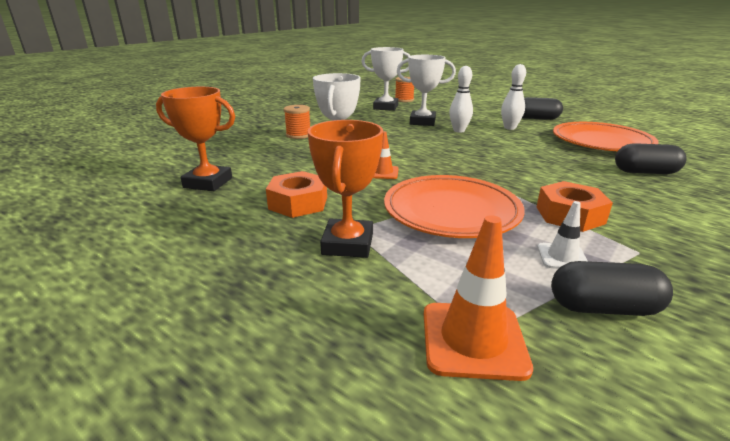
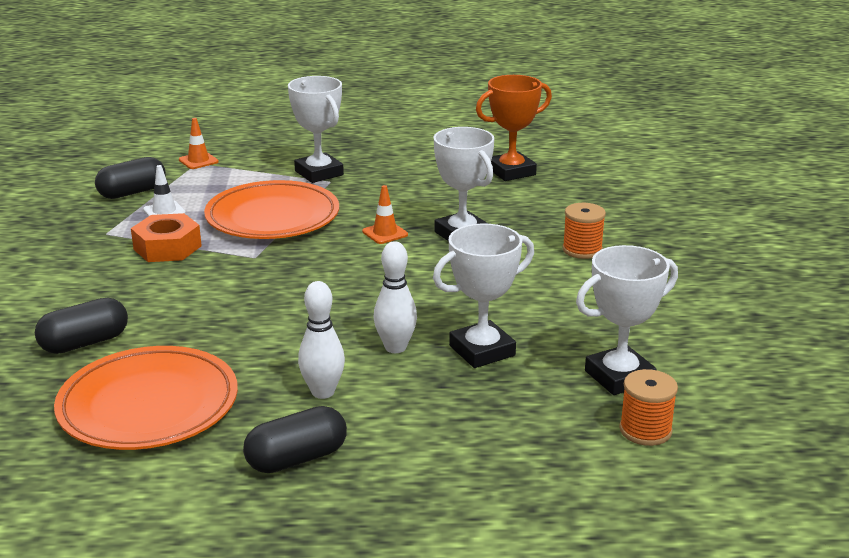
camera: 140 degrees right, 0 degrees up
(298, 203) = (404, 183): orange nut -> none
(348, 244) = (319, 173): orange trophy -> white trophy
(473, 340) = (198, 161): orange traffic cone -> orange traffic cone, size x0.58

